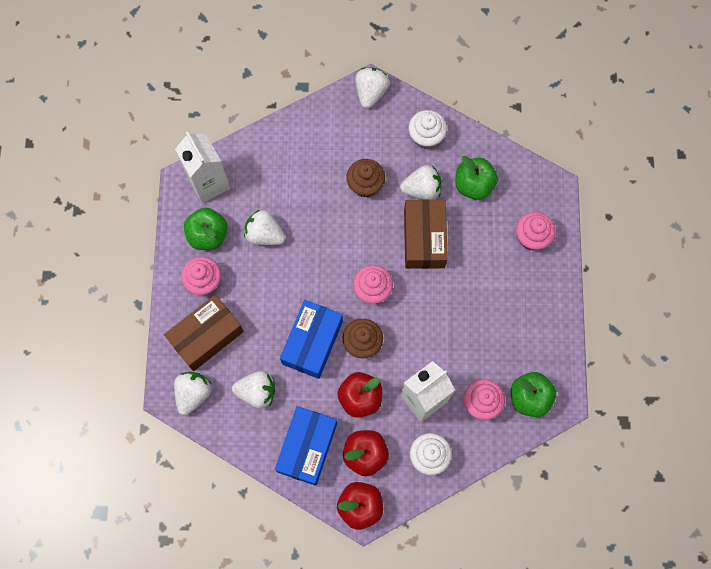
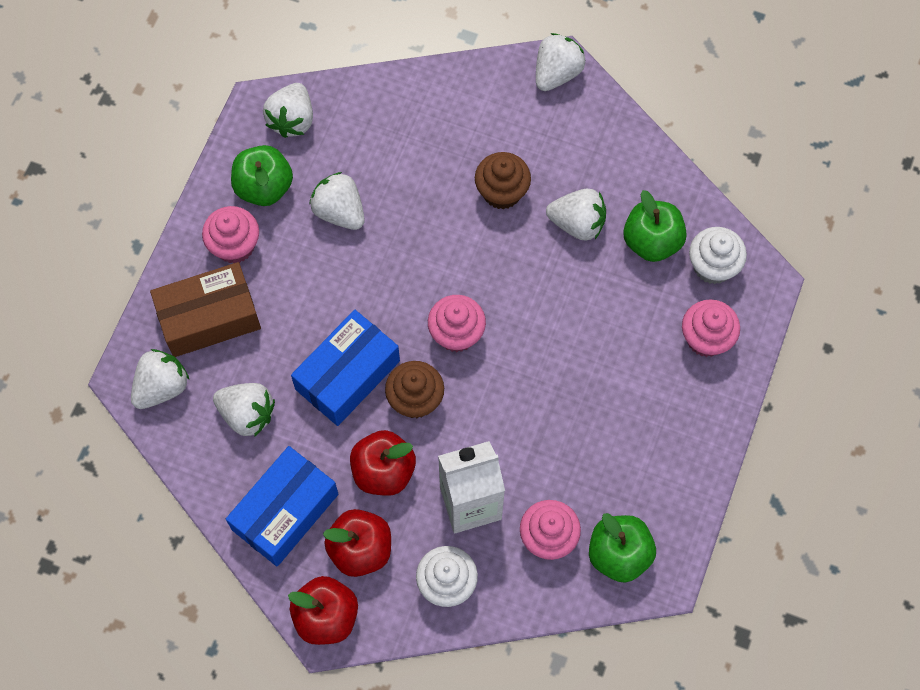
camera: 20 degrees right, 5 degrees down
(209, 183) = (292, 120): white carton -> white strawberry
(424, 239) = (554, 290): brown box -> none
(426, 137) = (610, 156): white cupcake -> white cupcake (712, 266)

